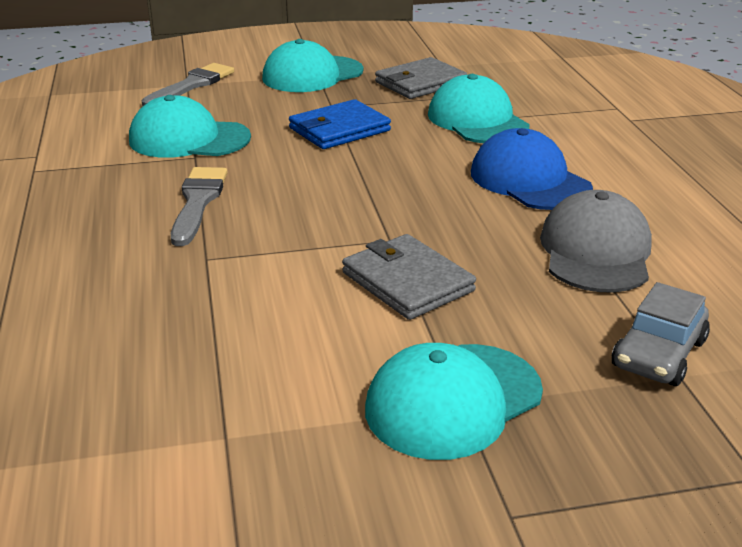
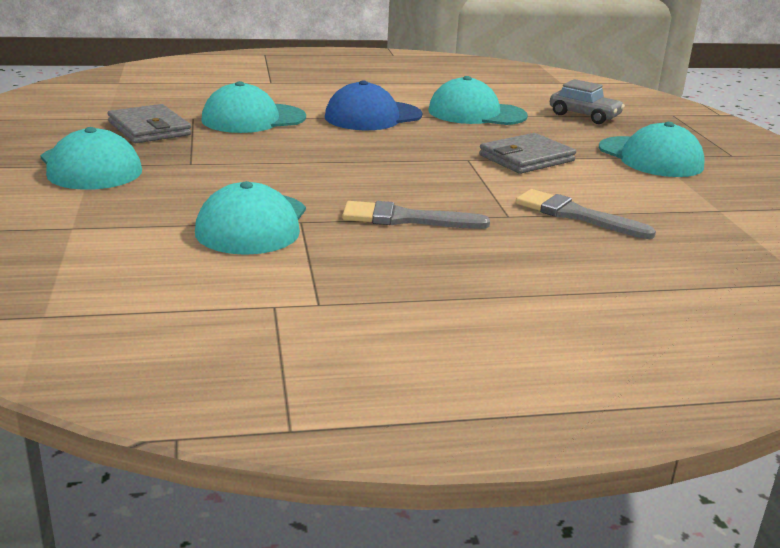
camera: 90 degrees left, 5 degrees down
(192, 85) = (78, 224): grey brush -> grey brush (575, 215)
(339, 129) = (253, 163): blue wallet -> none
(596, 251) = (476, 113): grey cap -> turquoise cap

